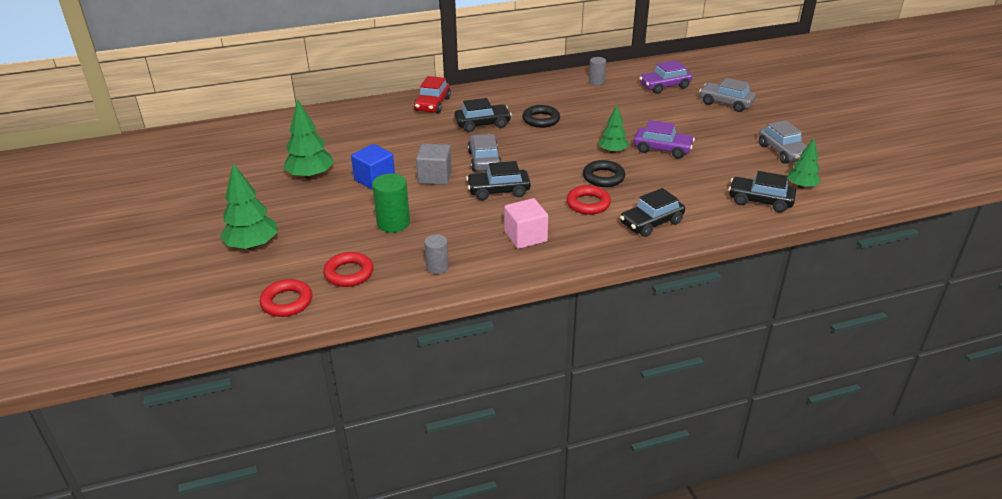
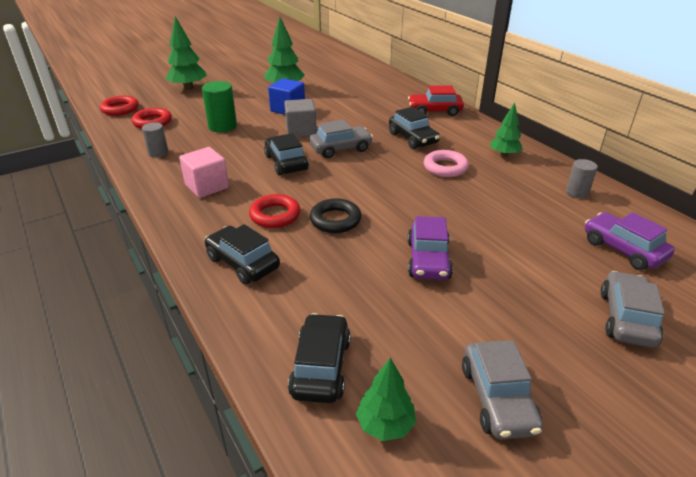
camera: 75 degrees right, 0 degrees up
(541, 120) = (445, 167): black ring -> pink ring
(612, 151) = (400, 221): green tree -> green tree (504, 154)
(783, 152) = (497, 398): grey car -> grey car turned 60 degrees counterclockwise

